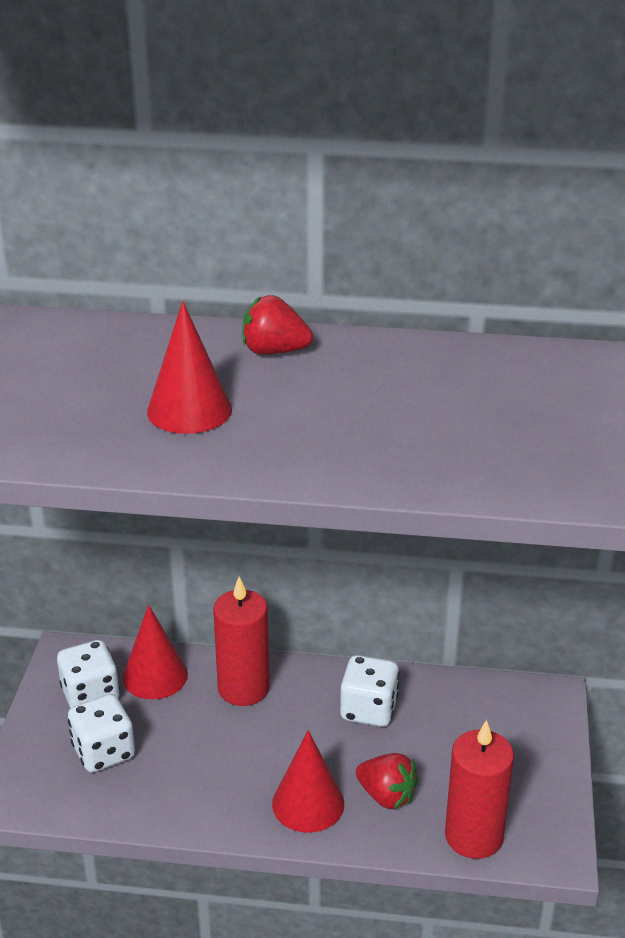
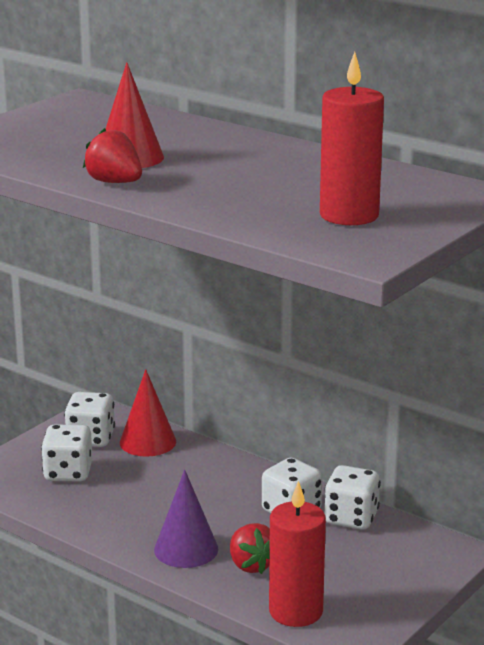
camera: 30 degrees right, 10 degrees down
(243, 688) = (206, 468): red candle -> red candle (349, 215)
(274, 351) = (233, 143): red strawberry -> red strawberry (114, 182)
(308, 803) = (186, 549): red cone -> purple cone
(430, 695) = (351, 518): none -> white dice

